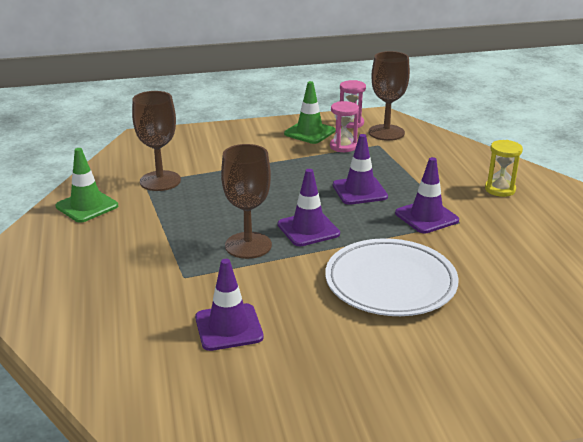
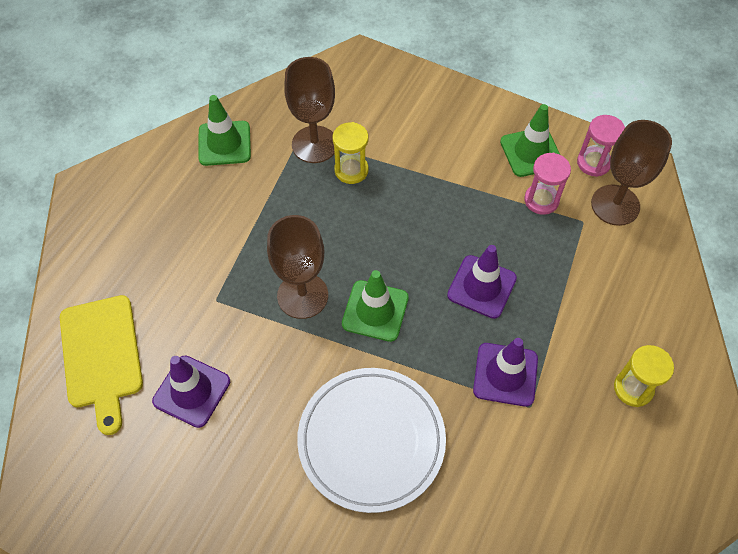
camera: 40 degrees right, 30 degrees up
(125, 349) = (102, 356): none -> yellow cutting board
(203, 181) = (351, 170): none -> yellow hourglass
(308, 229) = (375, 311): purple traffic cone -> green traffic cone

